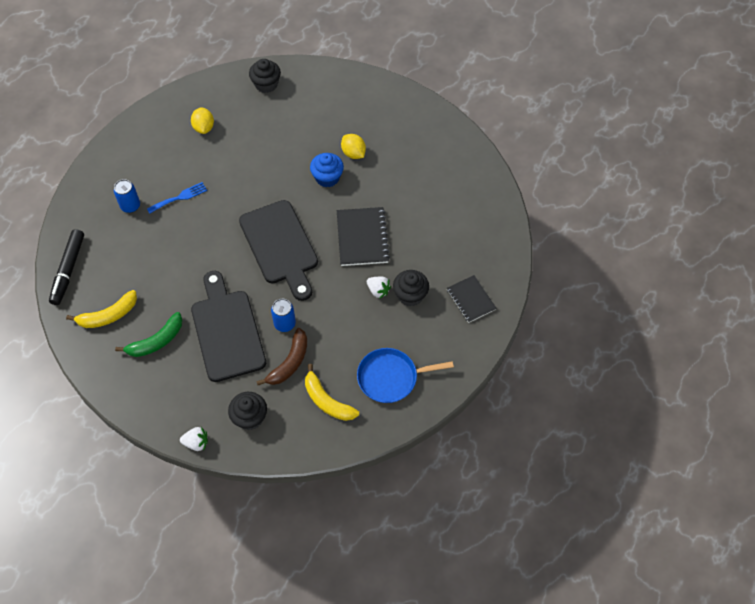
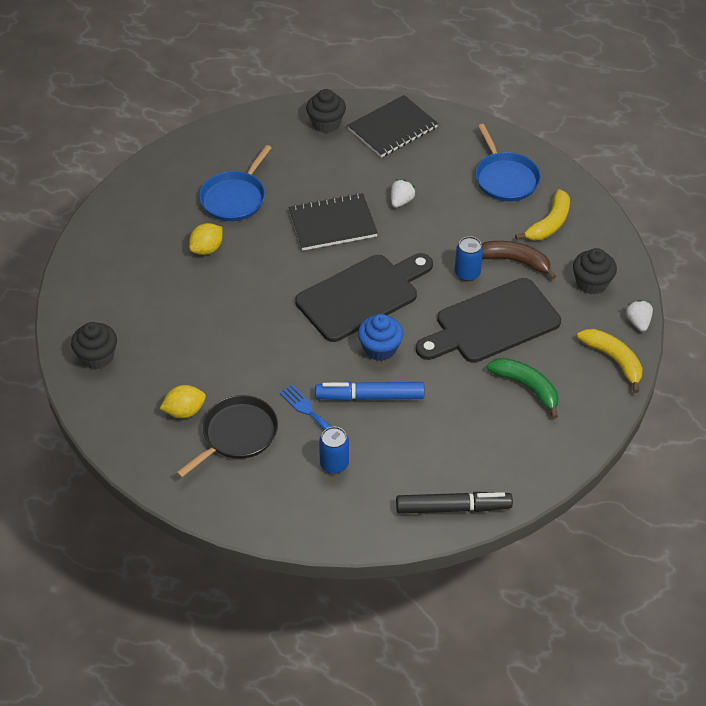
camera: 100 degrees left, 10 degrees down
(108, 315) = (507, 445): yellow banana -> yellow banana (613, 360)
(174, 154) = (237, 434): none -> black pan
(181, 236) = (370, 396): none -> blue marker
(327, 178) = (249, 268): blue cupcake -> blue cupcake (380, 348)
(405, 176) = (235, 198): none -> blue pan
(410, 295) = (400, 175): black cupcake -> black cupcake (326, 123)
(471, 299) = (392, 128): black notebook -> black notebook, size x1.53

